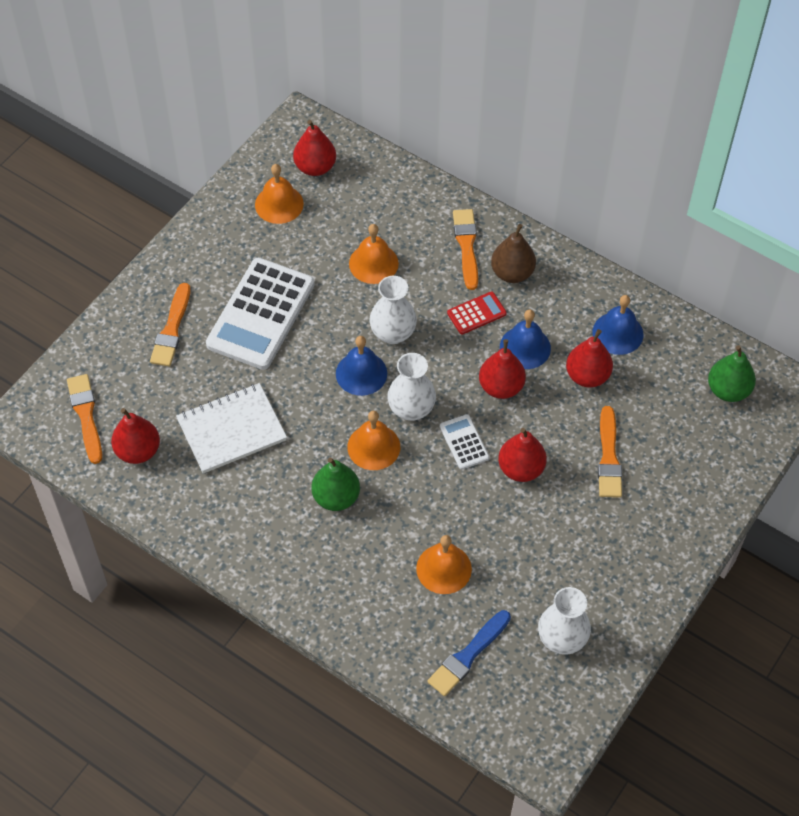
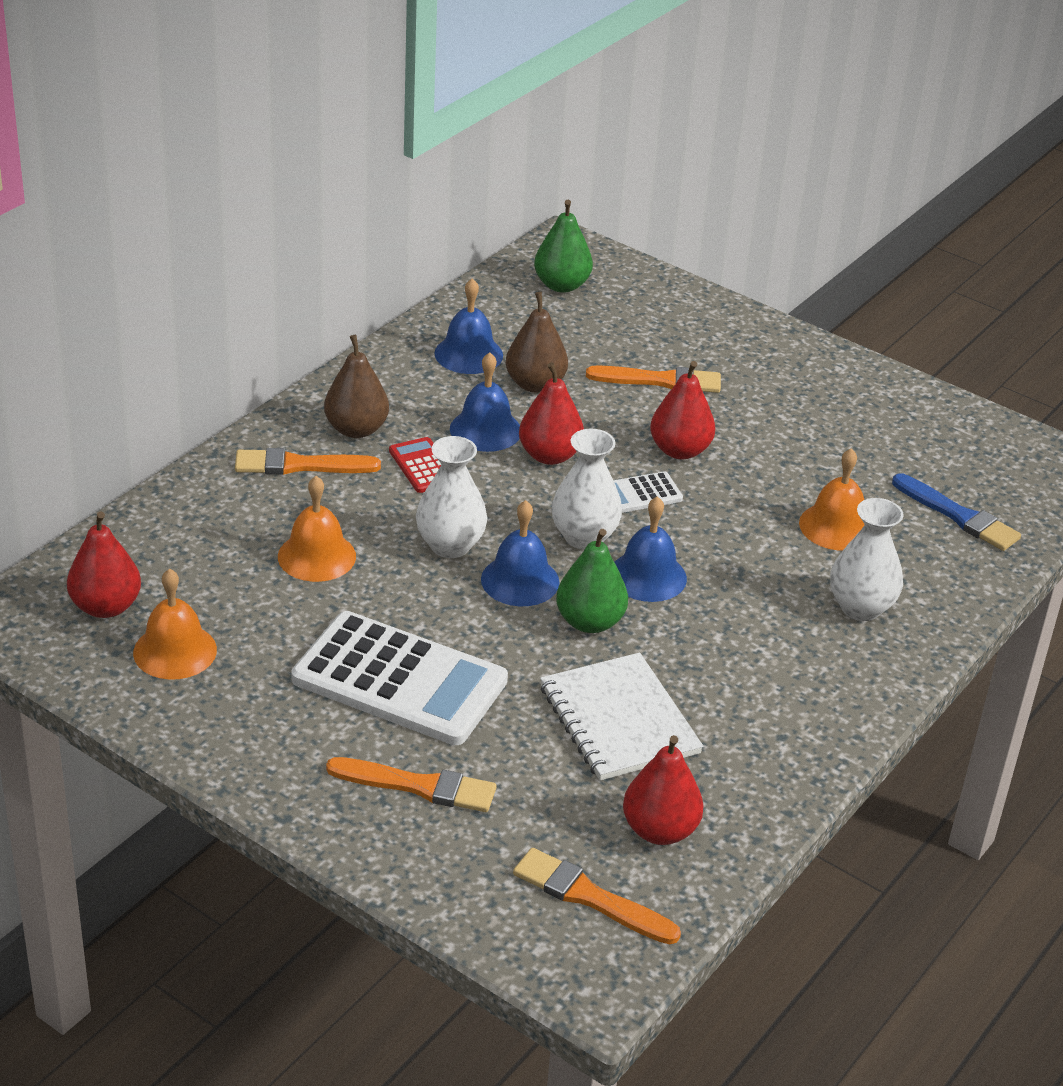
camera: 90 degrees left, 20 degrees down
(86, 415) = (589, 897): orange brush -> orange brush turned 45 degrees clockwise
(336, 497) = (733, 617): green pear -> green pear (589, 622)
(373, 447) = (647, 576): orange bell -> blue bell
(562, 638) = (921, 441): white vase -> white vase (860, 607)
(587, 376) = (535, 384): red pear -> brown pear

